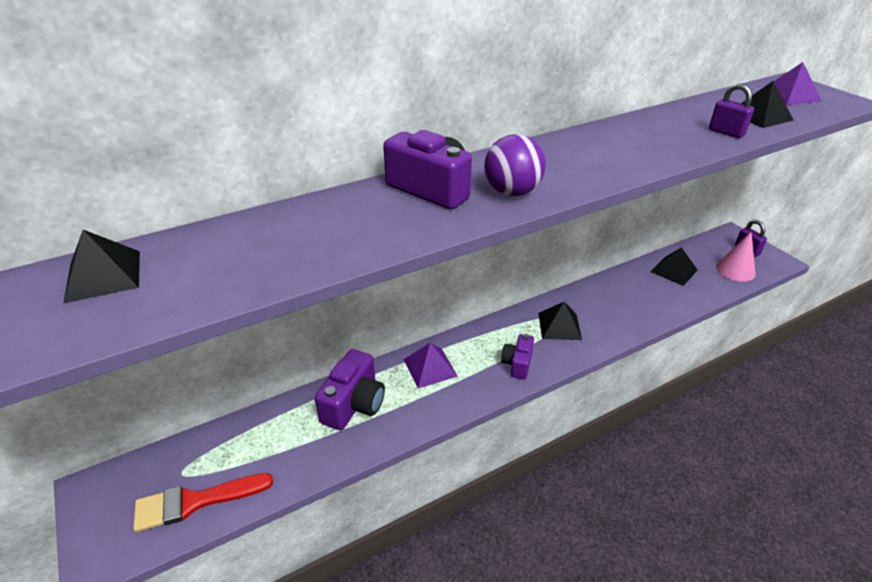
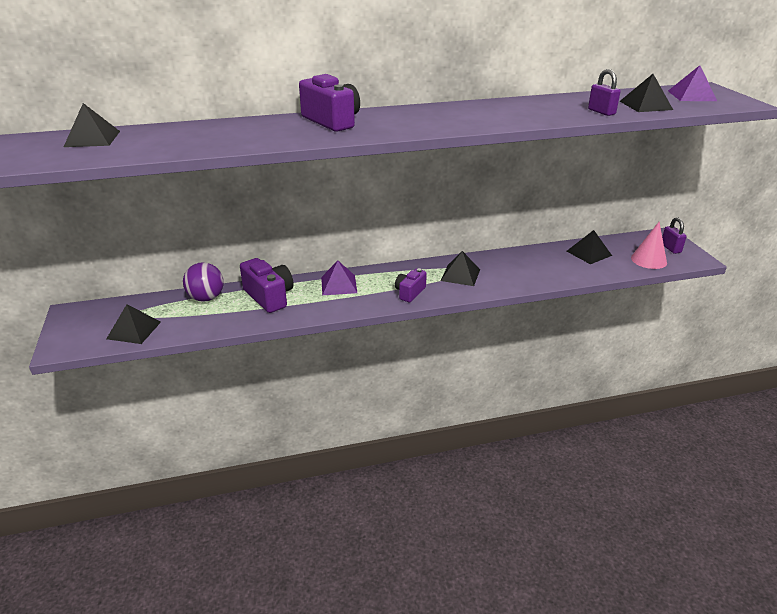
camera: 15 degrees right, 5 degrees down
(195, 502) = (134, 330): red brush -> black pyramid
(354, 404) = (269, 297): purple camera -> purple camera turned 75 degrees counterclockwise
(512, 192) = (389, 128): purple ball -> purple ball (206, 298)

